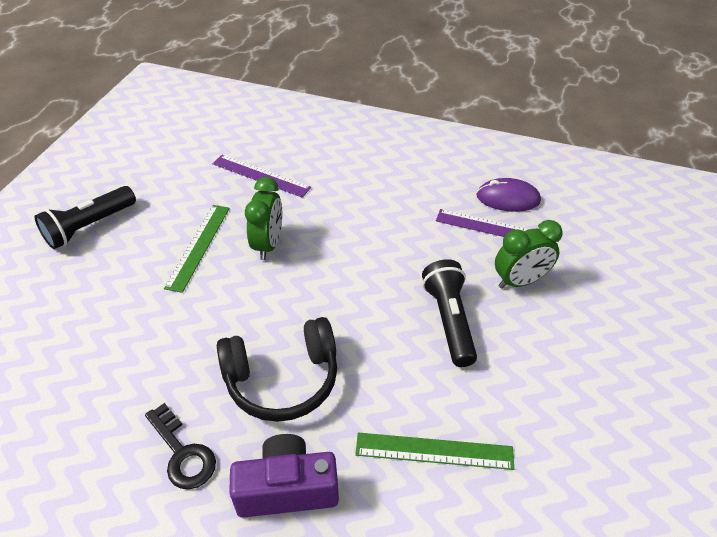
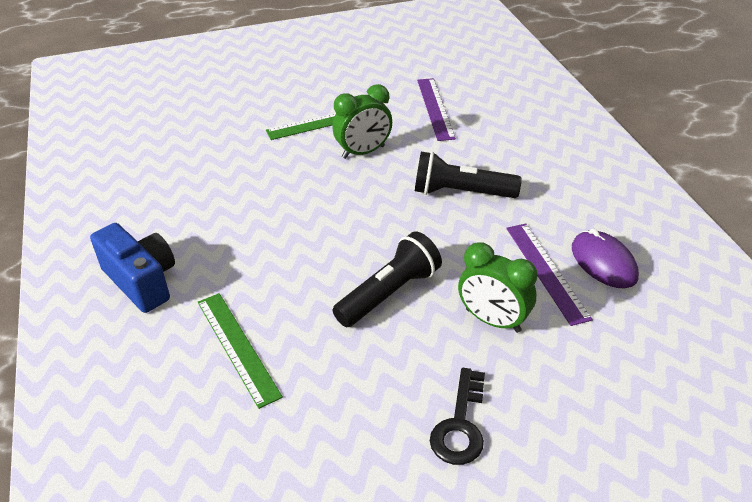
camera: 55 degrees right, 5 degrees down
(89, 226) = (288, 69): black flashlight -> black flashlight (461, 192)
(182, 453) = (134, 216): black key -> black key (460, 425)
(282, 379) = (236, 229): black headphones -> none
(287, 489) = (142, 281): purple camera -> blue camera

